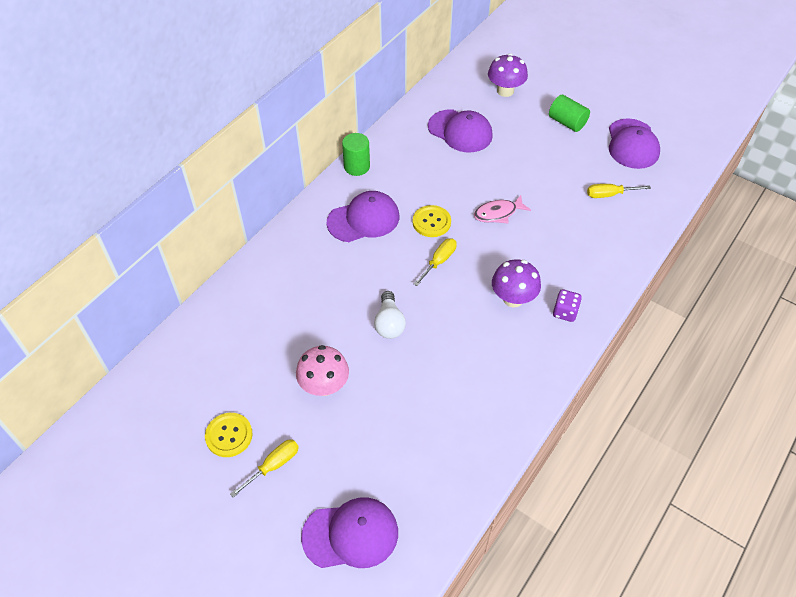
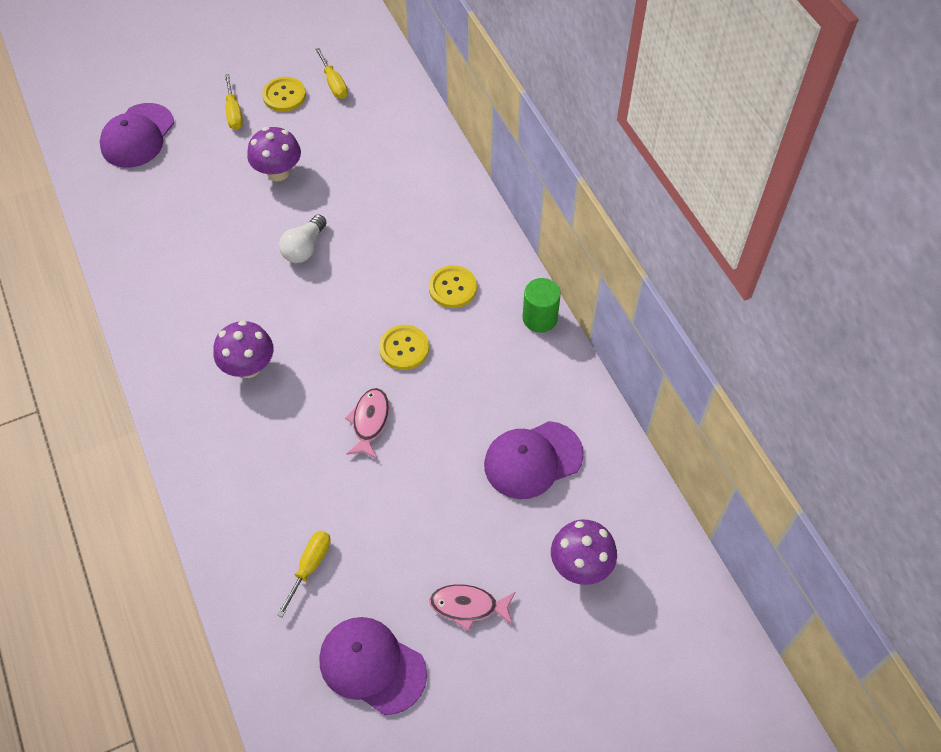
camera: 120 degrees right, 5 degrees up
(324, 386) = (278, 172): pink mushroom -> purple mushroom
(363, 219) = (452, 288): purple cap -> yellow button
(389, 323) = (304, 248): white light bulb -> white light bulb turned 90 degrees counterclockwise
(439, 261) = (345, 327): yellow screwdriver -> yellow screwdriver (334, 83)
(565, 312) = (195, 404): purple dice -> none
(567, 122) = (468, 606): green cylinder -> pink fish

